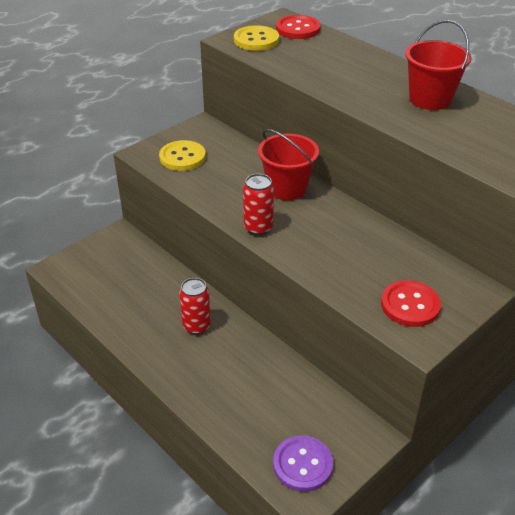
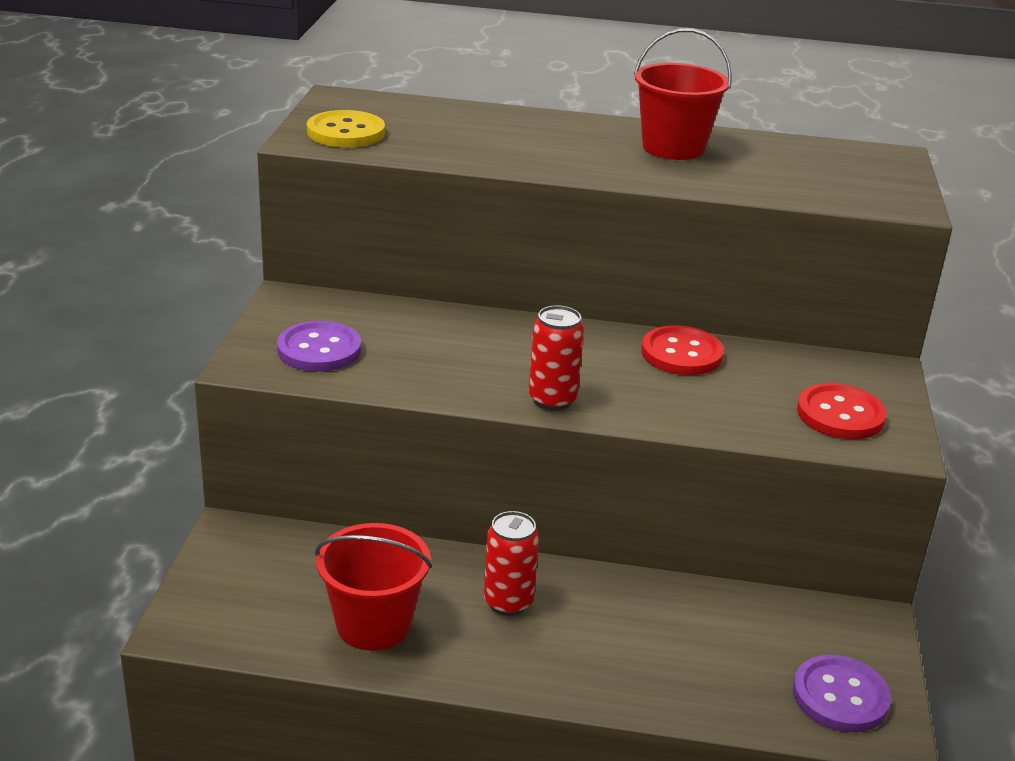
camera: 40 degrees left, 10 degrees down
(182, 157) = (319, 349): yellow button -> purple button
(287, 188) = (523, 339): red bucket -> red bucket (373, 624)
(298, 29) = (382, 106): red button -> red button (681, 354)

